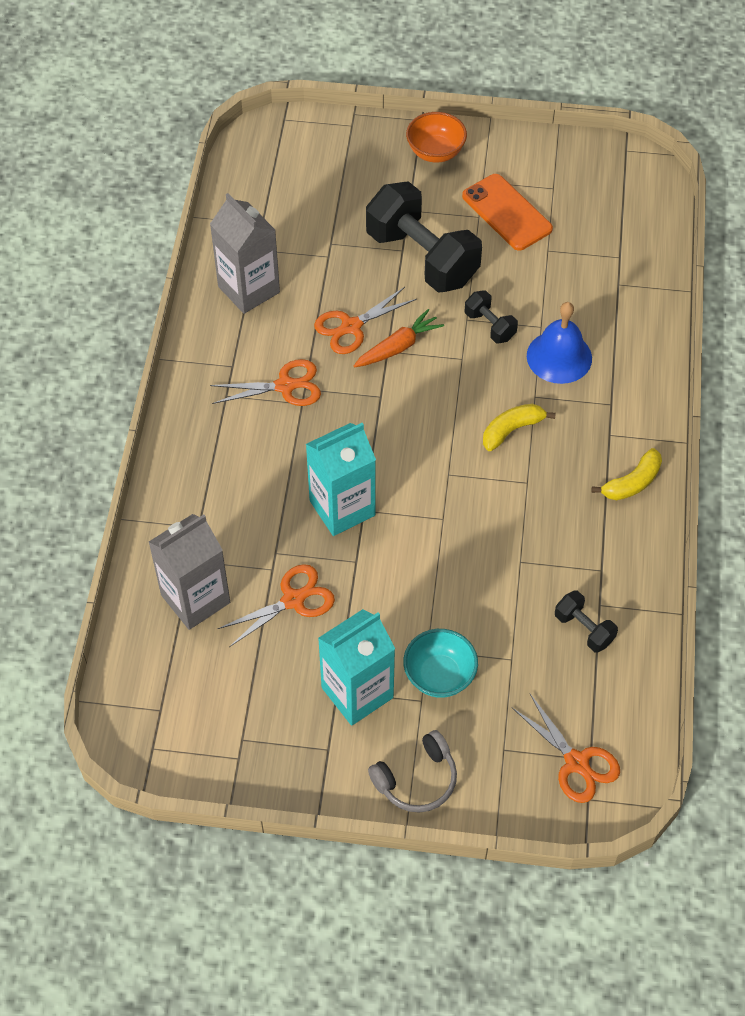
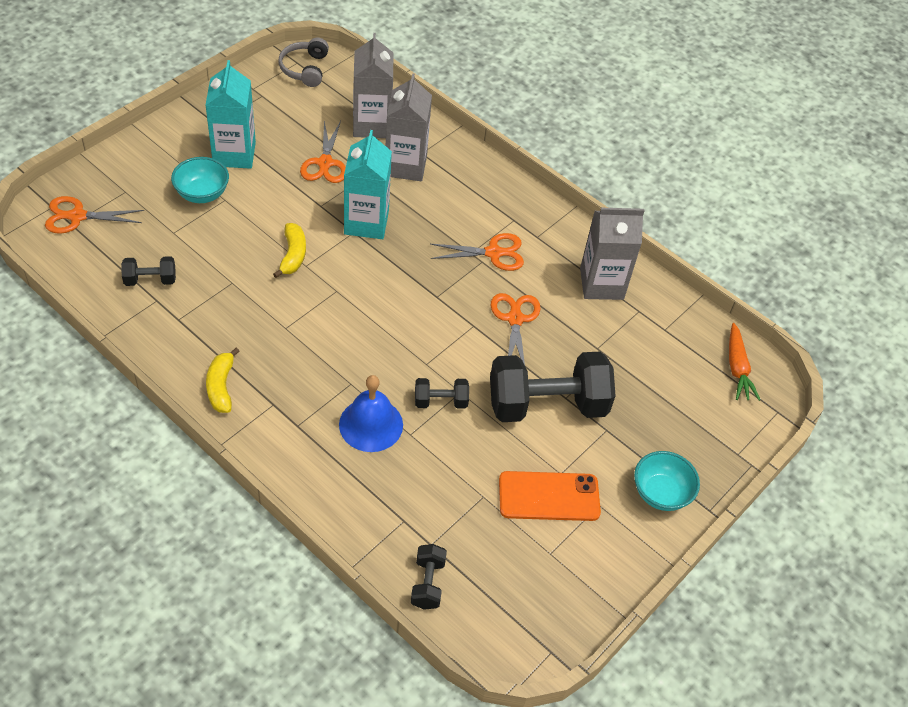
camera: 120 degrees right, 5 degrees down
(231, 528) = (405, 165): none -> grey carton
(285, 386) = (494, 253): orange scissors -> orange scissors turned 120 degrees counterclockwise
(398, 347) = (471, 333): orange carrot -> orange carrot (737, 368)
(416, 779) = (154, 146): grey headphones -> grey headphones (305, 69)
(435, 152) = (660, 493): orange bowl -> turquoise bowl
(512, 430) = (335, 349): yellow banana -> yellow banana (293, 255)
(651, 241) = (427, 583): none -> black dumbbell

